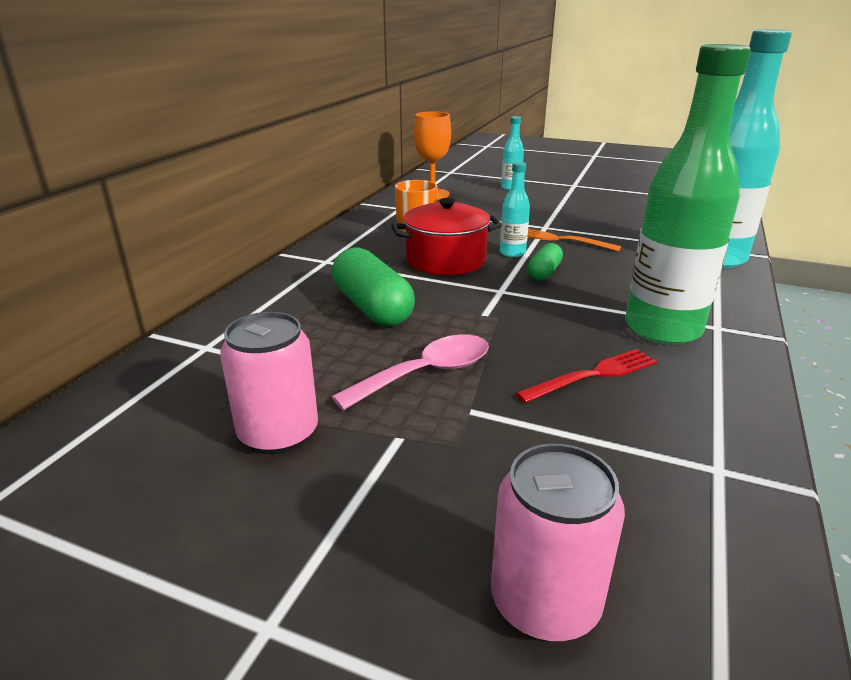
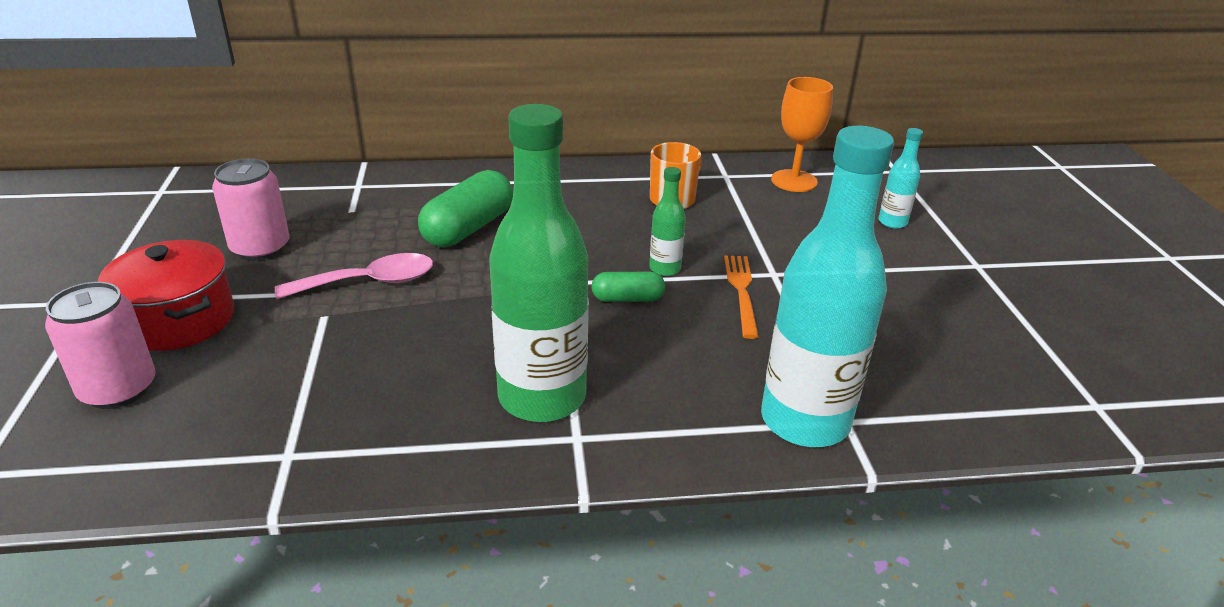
camera: 60 degrees right, 5 degrees up
(426, 373) = (369, 282): pink spoon -> pink spoon turned 45 degrees counterclockwise
(446, 260) = (605, 236): red pot -> red pot (178, 320)
(512, 253) = (665, 269): turquoise bottle -> green bottle
(592, 375) = (413, 366): red fork -> none

